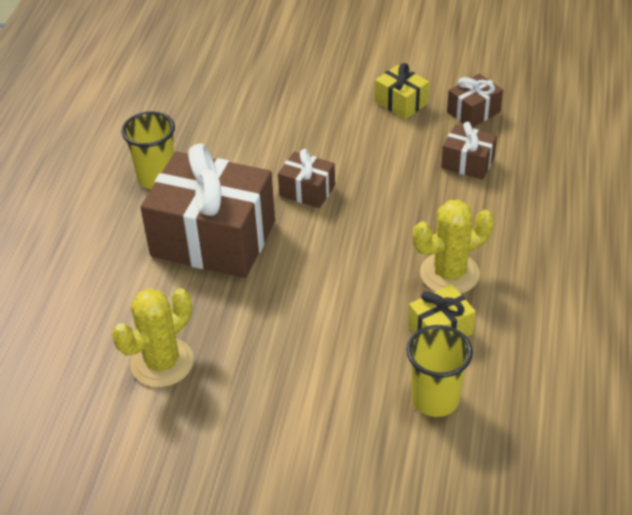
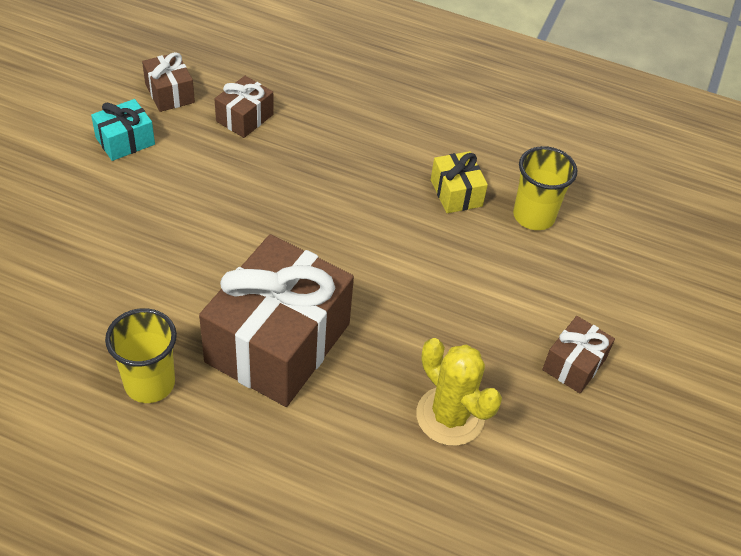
camera: 85 degrees left, 5 degrees up
(307, 190) = (233, 247): brown gift -> brown gift (574, 364)
(401, 102) = (125, 141): yellow gift -> turquoise gift
(449, 274) = (390, 169): yellow cactus -> none

